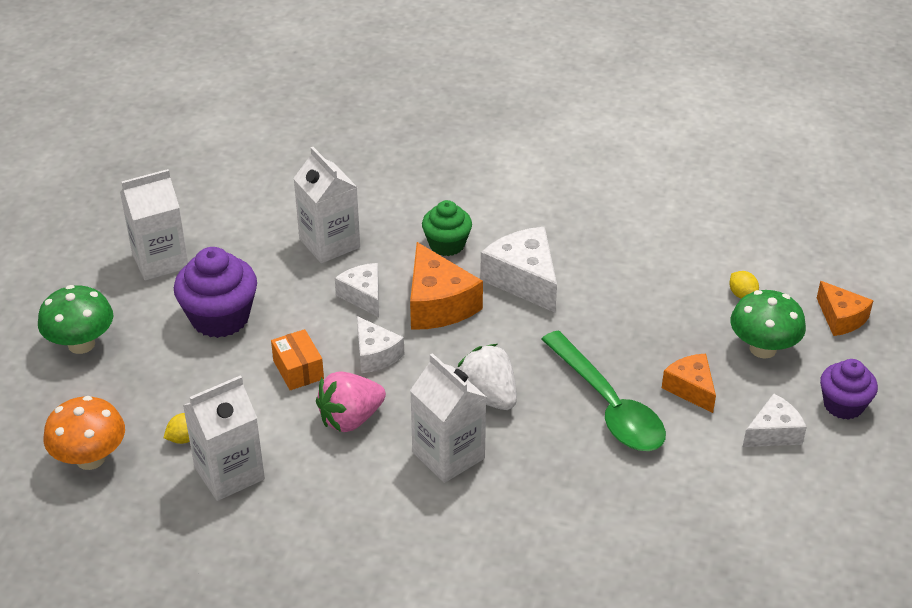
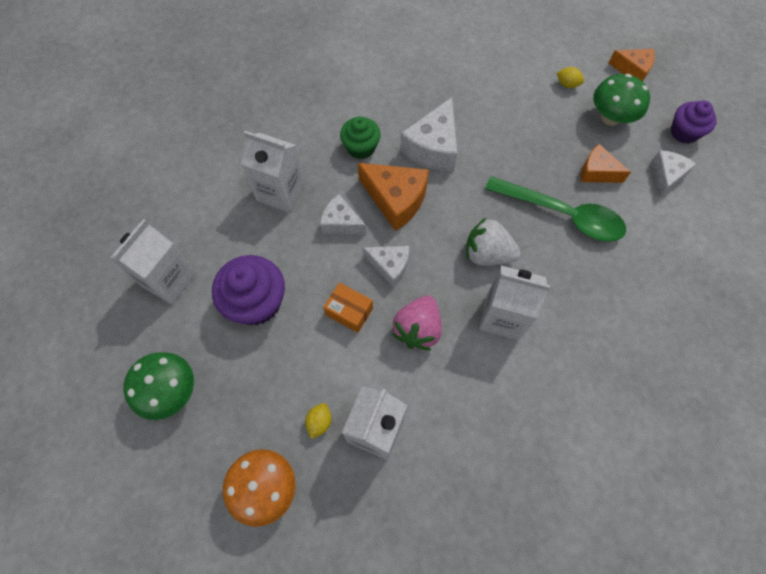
camera: 35 degrees left, 25 degrees up
(524, 280) = (433, 147): white cheese -> white cheese turned 90 degrees counterclockwise

